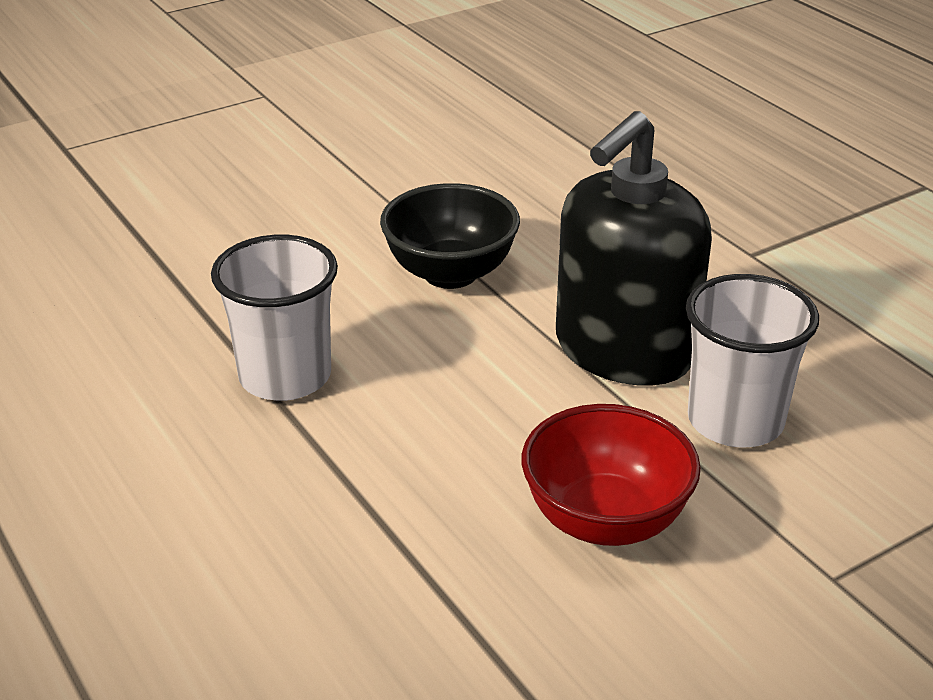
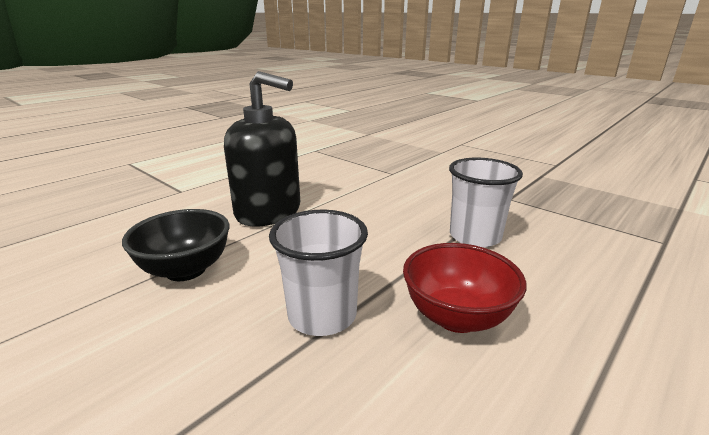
camera: 105 degrees left, 10 degrees down
(605, 520) = (391, 206): red bowl -> red bowl (456, 317)
(735, 421) = (315, 189): white cup -> white cup (475, 237)

